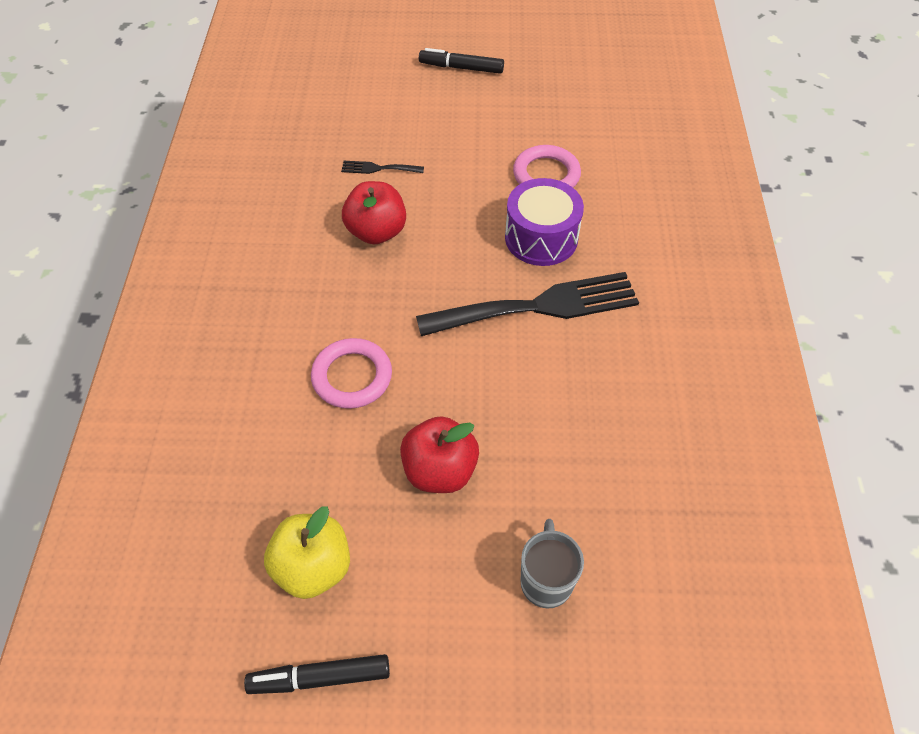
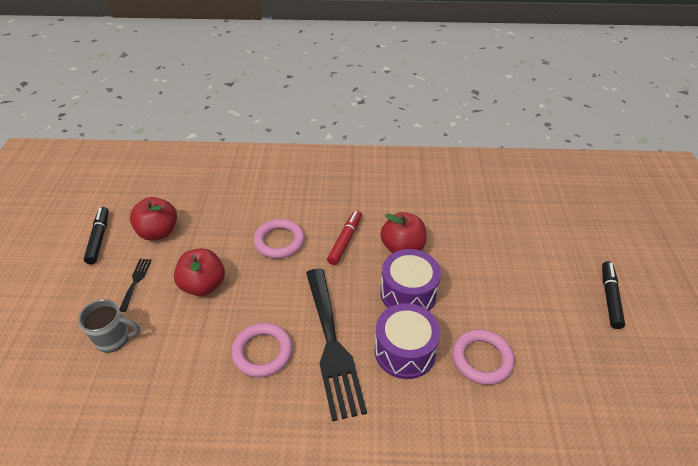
camera: 90 degrees right, 10 degrees down
(313, 567) = (158, 232): yellow apple -> red apple
(358, 294) = (345, 241): none -> red marker
(378, 168) = (467, 246): black fork -> black fork (136, 281)
(455, 230) = (408, 293): none -> purple drum
(554, 380) = (262, 352): none -> pink ring

